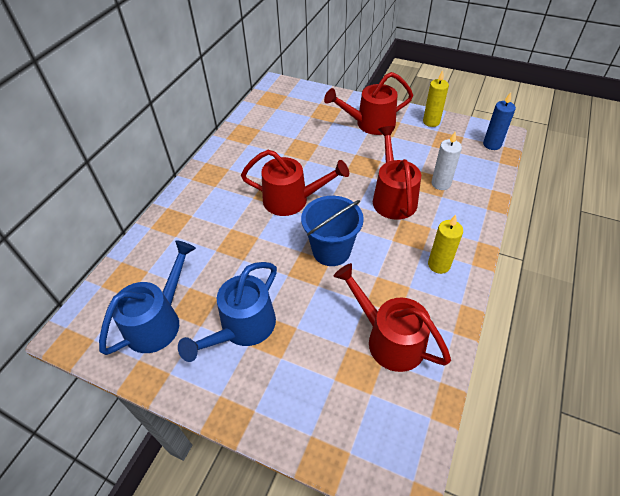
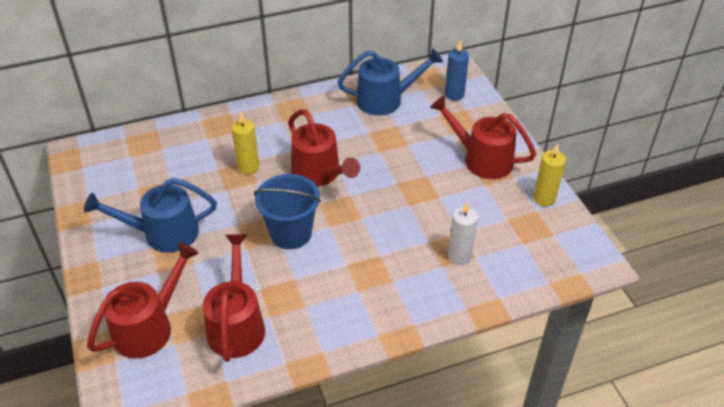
camera: 45 degrees right, 5 degrees down
(158, 321) = (126, 186): blue watering can -> blue watering can (386, 100)
(393, 197) = (400, 233): red watering can -> red watering can (149, 326)
(439, 265) = (351, 312): yellow candle -> yellow candle (248, 167)
(492, 144) = (570, 262): blue candle -> blue candle (454, 94)

